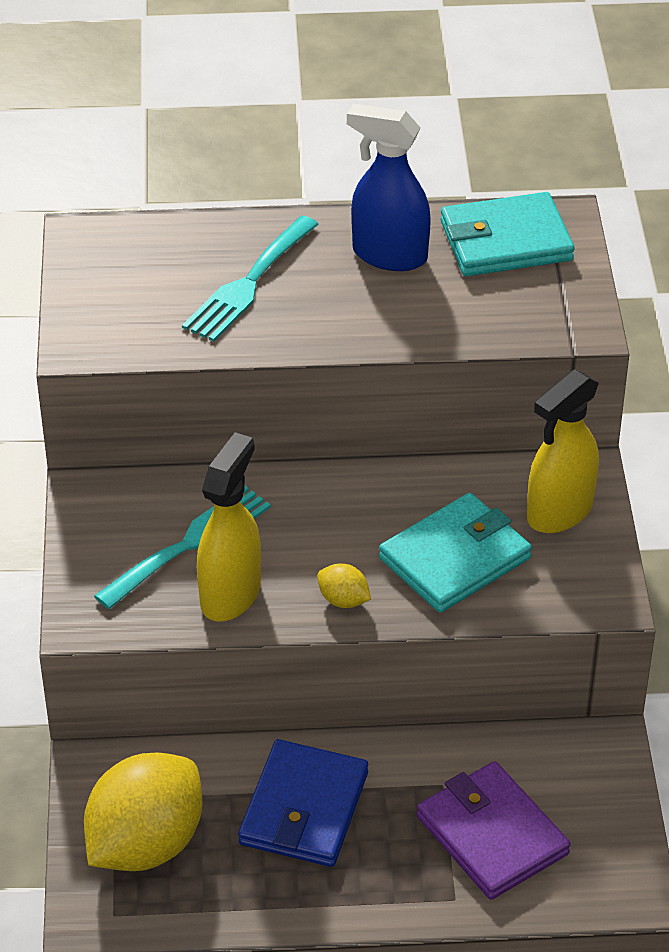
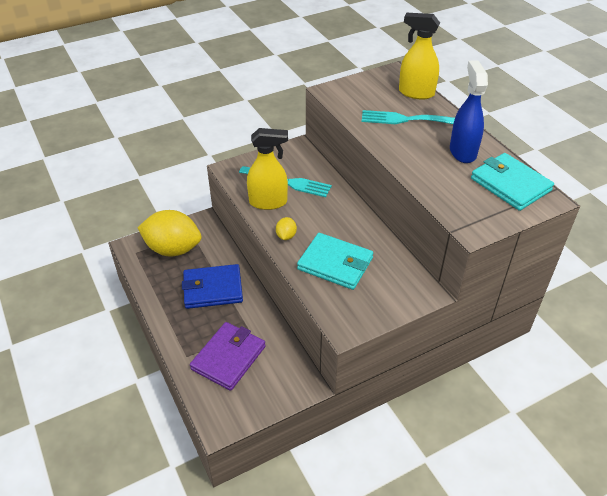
camera: 65 degrees right, 0 degrees up
(559, 512) = (391, 291): yellow spray bottle -> yellow spray bottle (416, 93)

